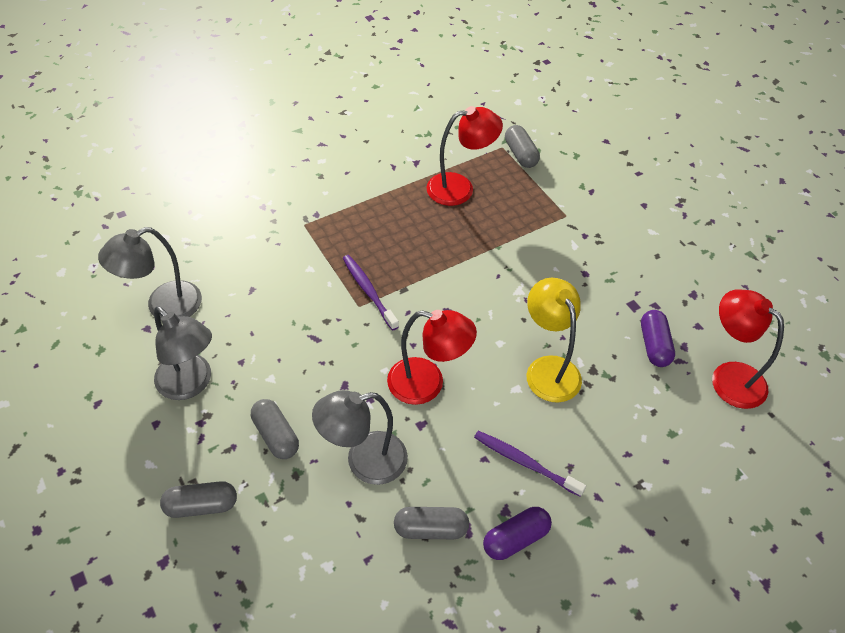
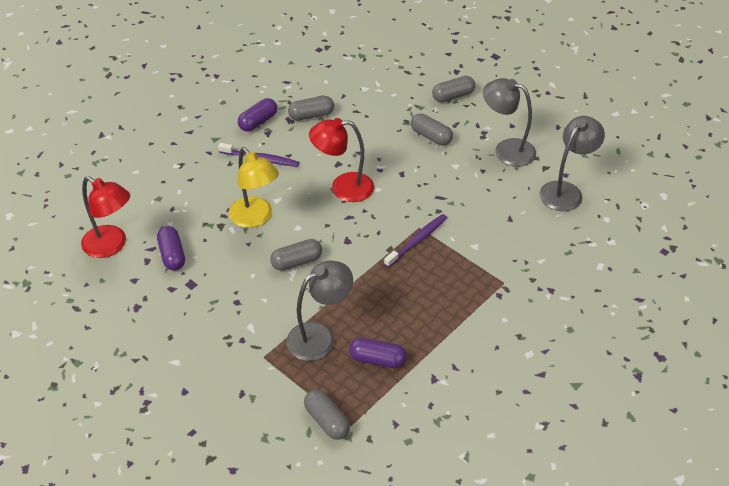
camera: 165 degrees right, 5 degrees down
(364, 461) = (367, 136): grey lamp -> grey lamp (320, 336)
(368, 291) = (417, 240): purple toothbrush -> purple toothbrush turned 90 degrees counterclockwise
(460, 188) = (377, 360): red lamp -> purple capsule
(511, 301) = (296, 262): none -> grey capsule

